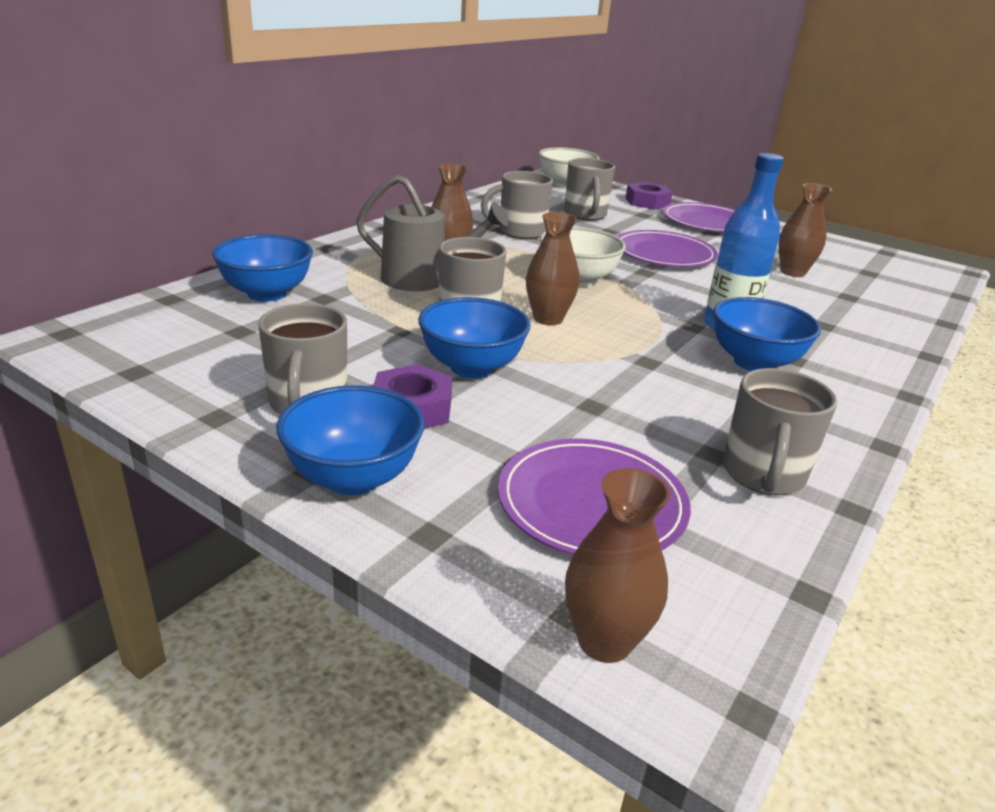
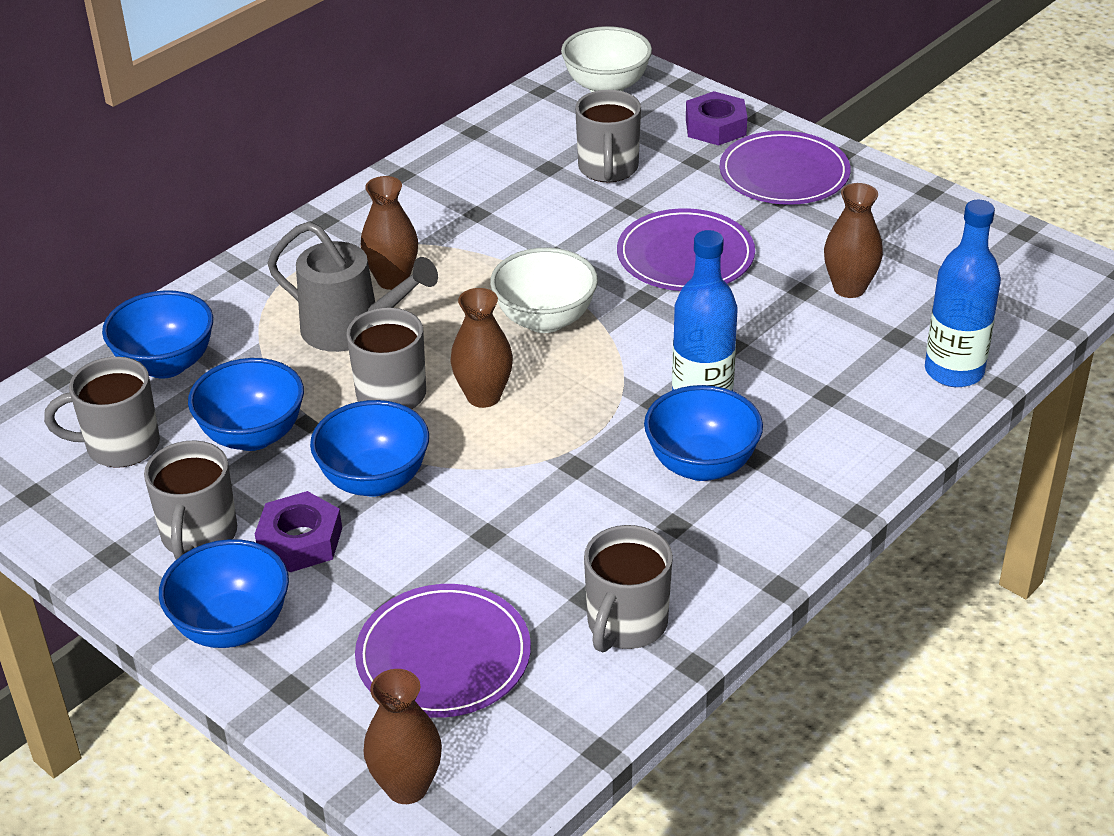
camera: 10 degrees right, 10 degrees up
(351, 337) = (253, 435): none -> blue bowl
(520, 232) = (501, 218): grey mug -> grey mug (120, 446)
(905, 315) = (954, 371): none -> blue bottle

